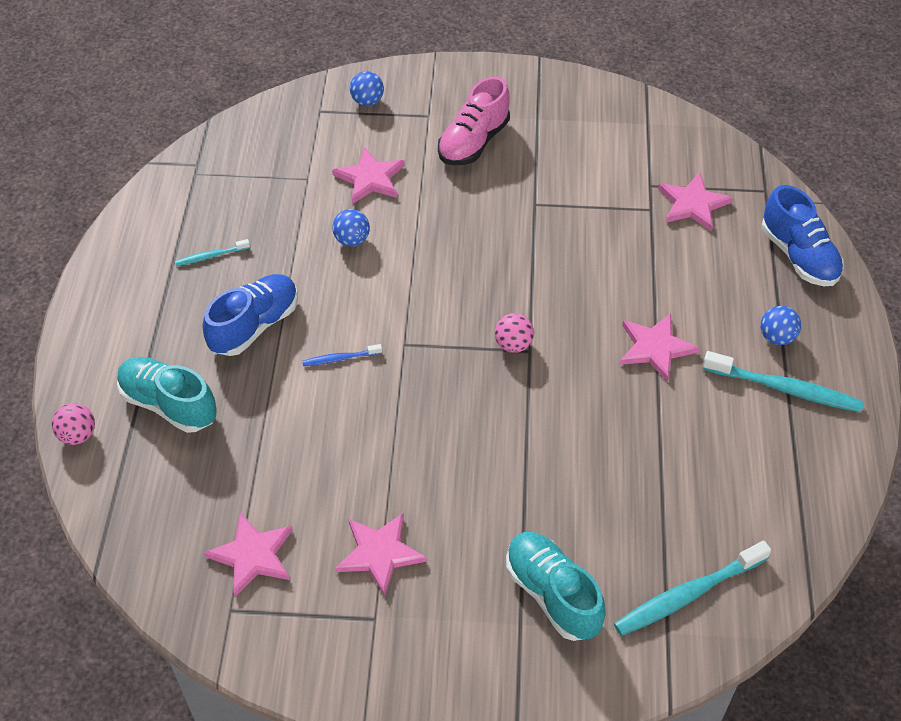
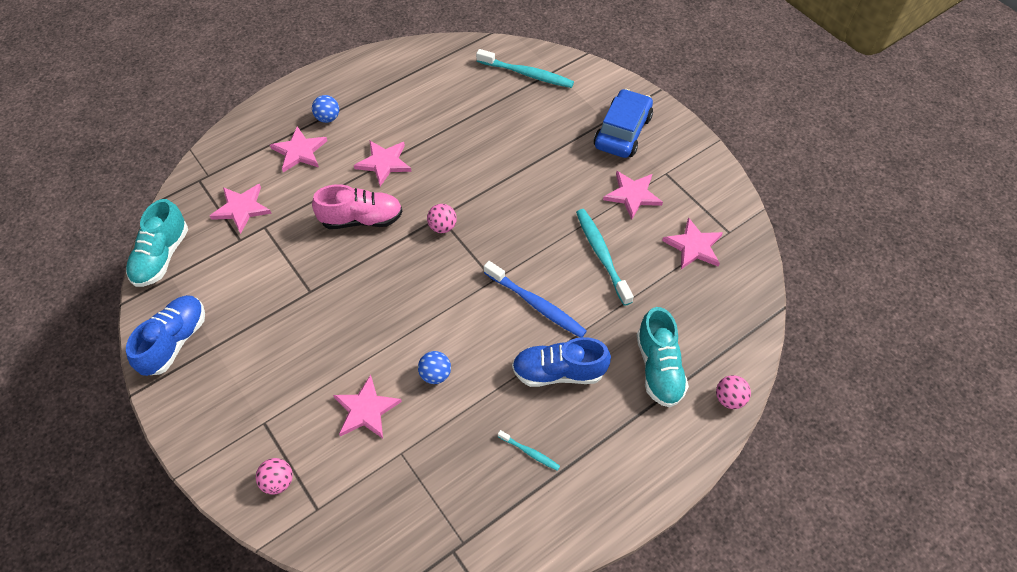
camera: 130 degrees left, 5 degrees up
(340, 358) = (536, 304): blue toothbrush -> blue toothbrush, size x1.96
(367, 101) = (278, 481): blue ball -> pink ball
(473, 142) = (273, 370): pink shoe -> pink shoe (361, 219)
(484, 626) = (622, 132): none -> blue car
(552, 594) = (579, 118): turquoise shoe -> turquoise shoe (162, 256)
(740, 286) = (299, 151): none -> pink star
(785, 389) = (364, 98): turquoise toothbrush -> turquoise toothbrush (602, 255)
(798, 256) = (250, 138): blue shoe -> blue shoe (175, 341)

